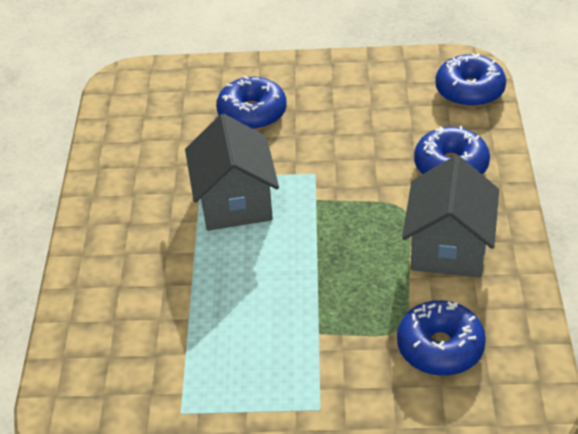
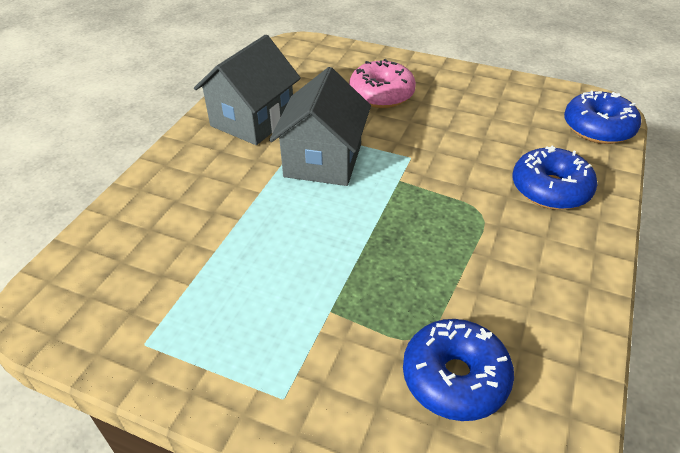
camera: 20 degrees right, 0 degrees up
(252, 113) = (381, 94): blue donut -> pink donut
(448, 248) = (513, 269): grey house -> grey house (252, 120)

